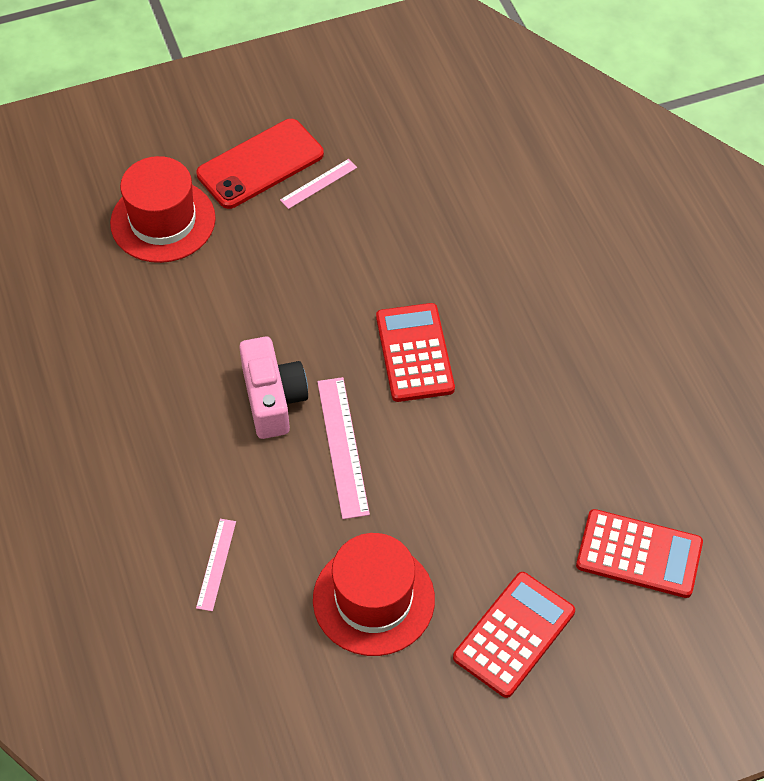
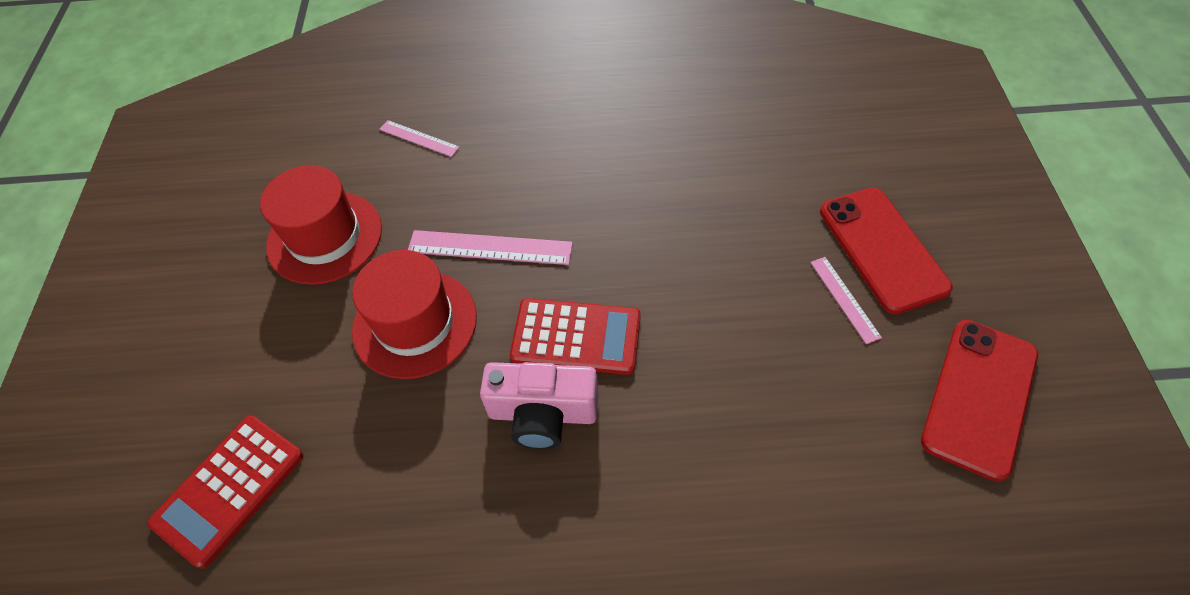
camera: 110 degrees right, 0 degrees up
(163, 221) = (812, 156): red hat -> red hat (415, 323)
(273, 399) = (566, 204): pink camera -> pink camera (543, 413)
(380, 104) = (979, 397): none -> red phone
(514, 634) = (224, 338): red calculator -> none

